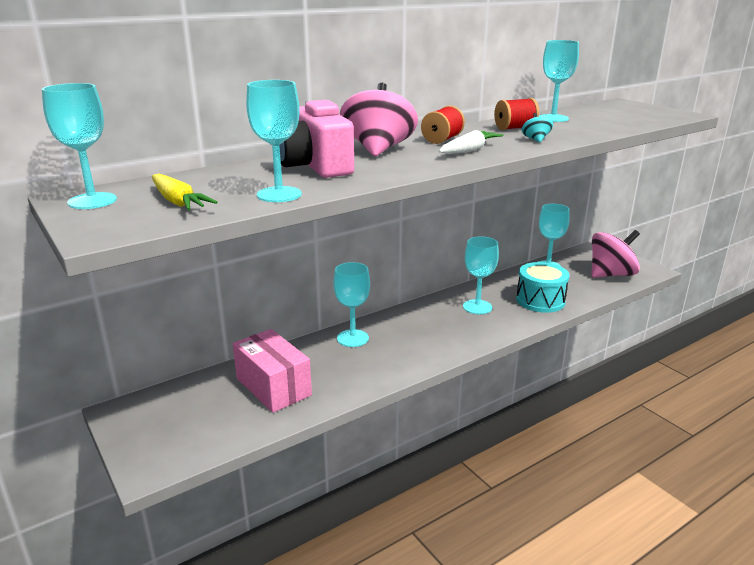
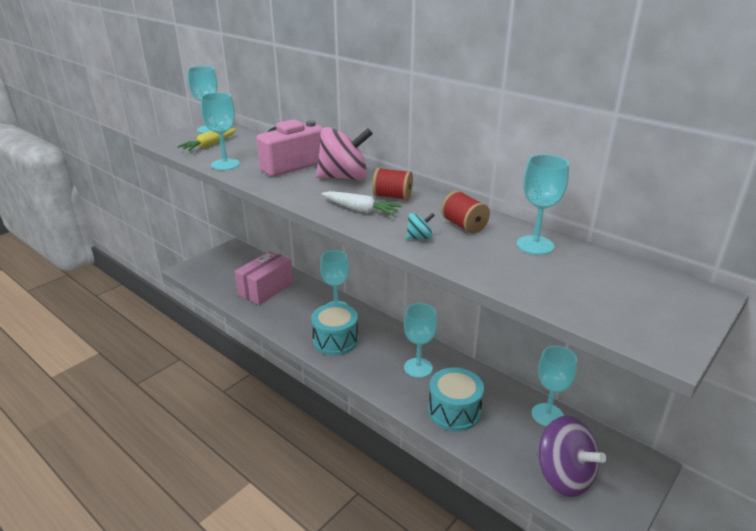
camera: 75 degrees right, 5 degrees up
(416, 346) = (335, 340): none -> turquoise drum
(611, 274) = (564, 476): pink spinning top -> purple spinning top

